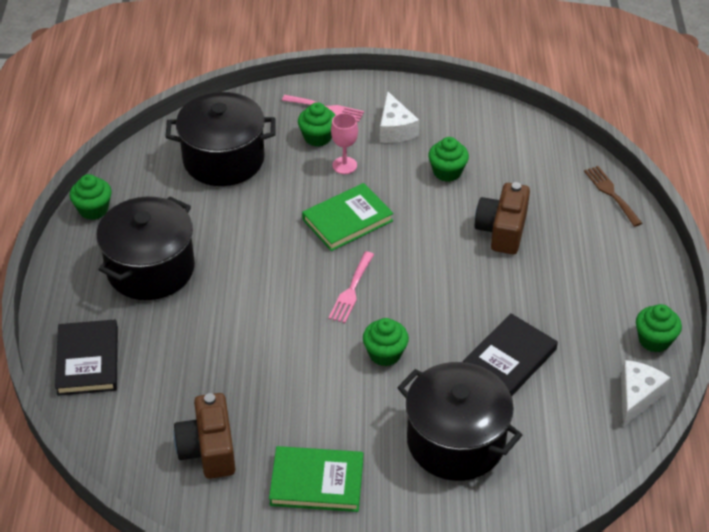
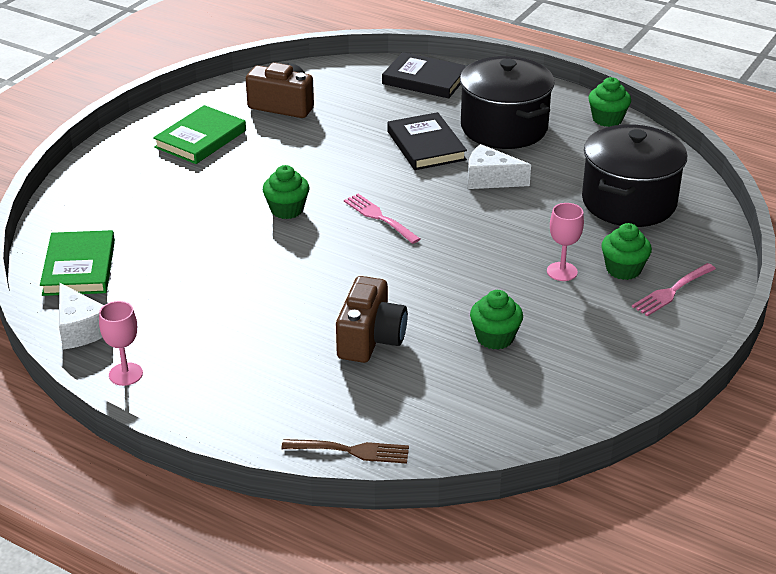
camera: 120 degrees right, 10 degrees down
(347, 220) = (475, 246): green book -> green book (79, 267)
(395, 129) = (598, 328): white cheese -> white cheese (490, 179)
(456, 441) = (159, 212): black pot -> none
(502, 230) = (370, 339): brown camera -> brown camera turned 60 degrees clockwise
(509, 359) = (207, 273): black book -> black book (426, 145)
(654, 340) = (125, 374): green cupcake -> pink goblet

